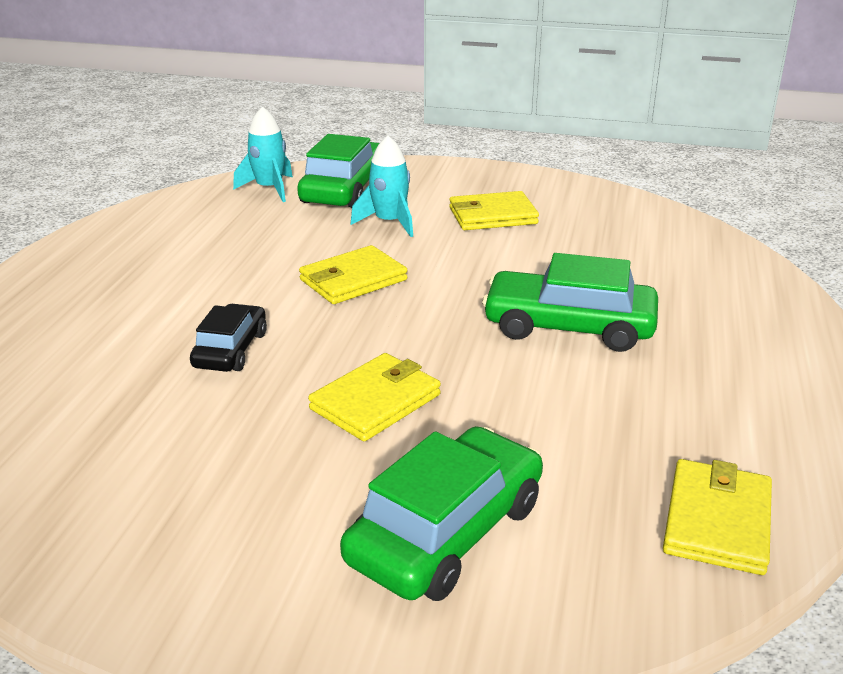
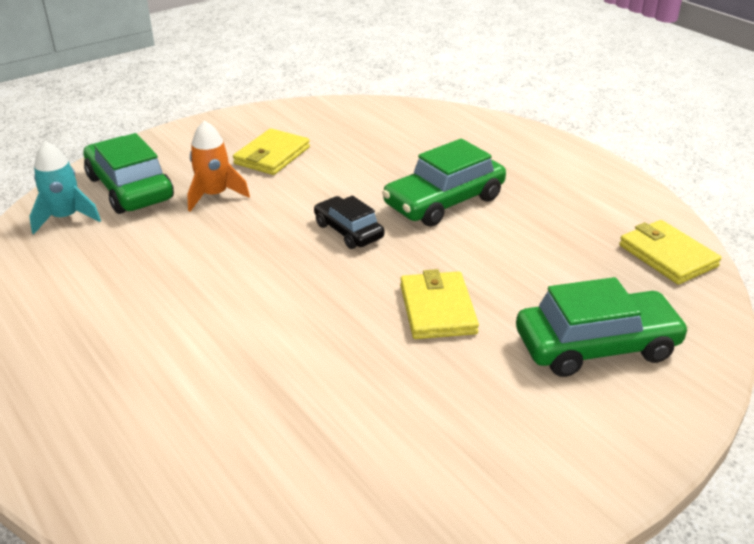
camera: 50 degrees left, 5 degrees up
(230, 350) = (292, 342): black car -> black car (348, 231)
(353, 280) = (272, 247): yellow wallet -> none
(389, 223) = (214, 195): turquoise rocket -> orange rocket
(446, 532) = (596, 346): green car -> green car turned 90 degrees clockwise

